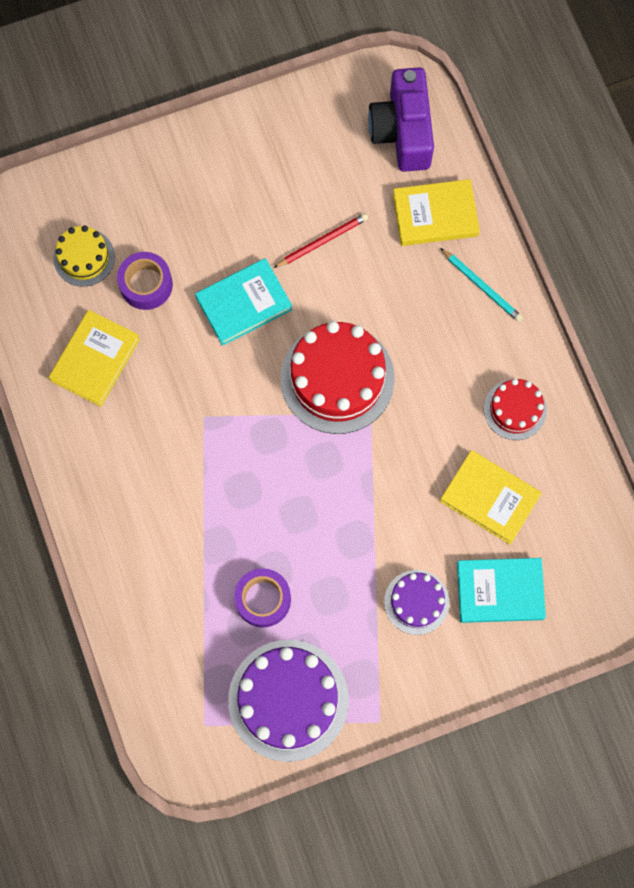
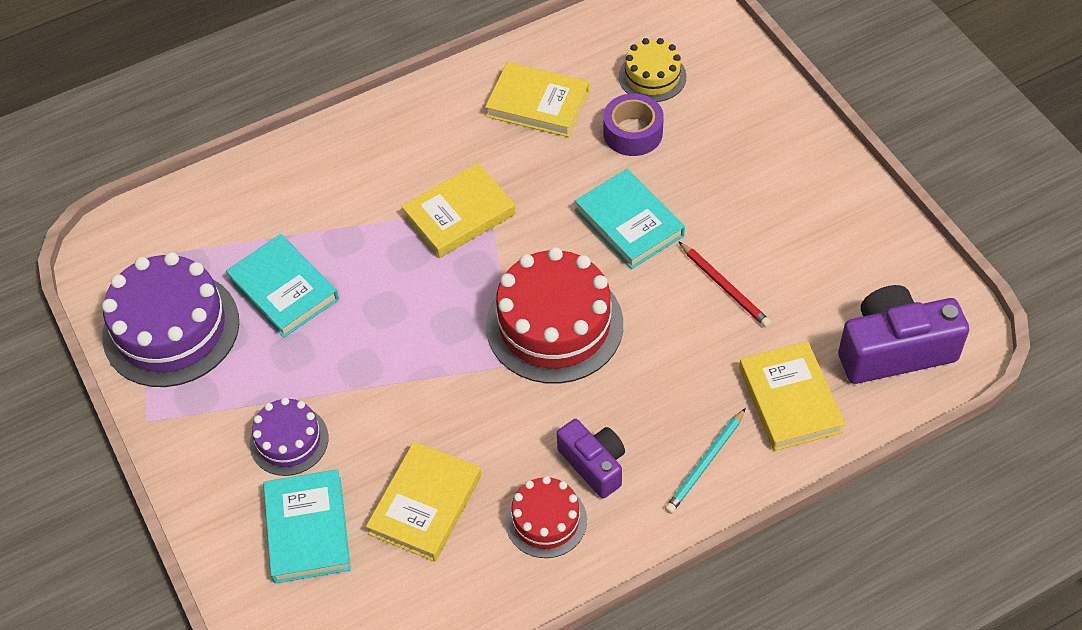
camera: 85 degrees right, 20 degrees down
(209, 442) = (459, 215): none -> yellow book
(263, 599) = (284, 289): purple tape -> turquoise book
(471, 367) = (594, 464): none -> purple camera

